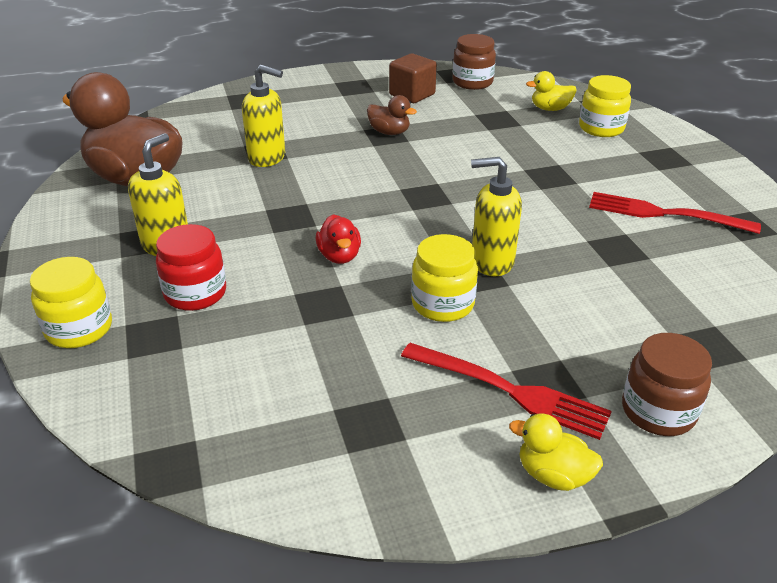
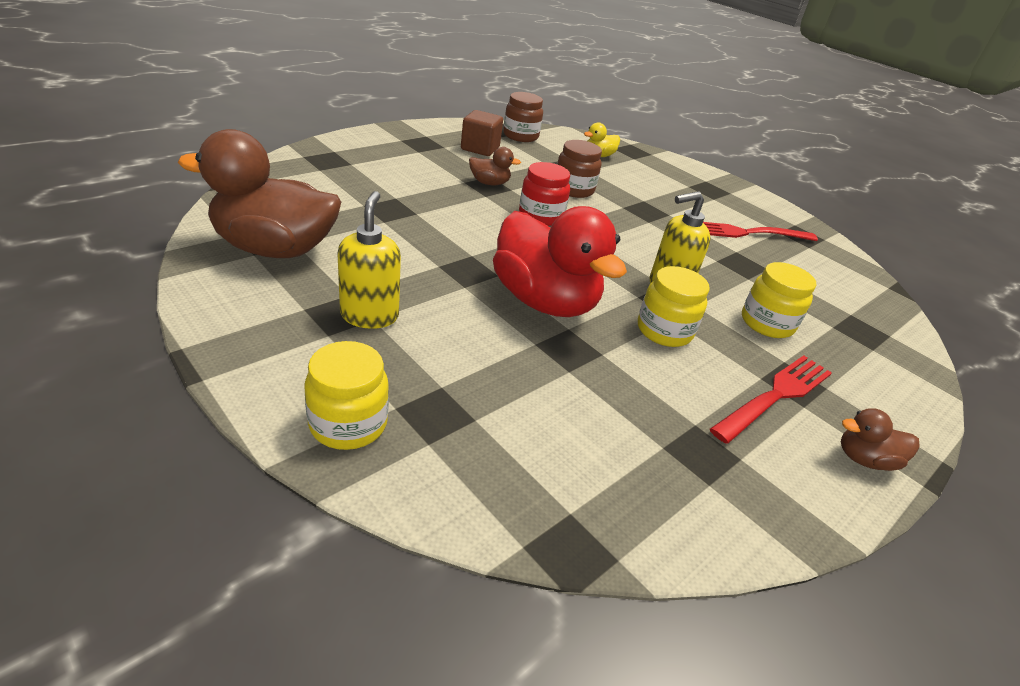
camera: 30 degrees left, 0 degrees up
(195, 293) = (442, 360): red jar -> red jar (541, 216)
(267, 158) = (398, 215): yellow soap dispenser -> none
(339, 256) = (544, 301): red duck -> red duck, size x2.26
(509, 391) = (775, 396): red fork -> red fork turned 45 degrees counterclockwise
(553, 475) = (864, 459): yellow duck -> brown duck
(601, 128) = (648, 169): yellow jar -> yellow jar (766, 323)
(658, 411) = (879, 388): brown jar -> brown jar (573, 189)

